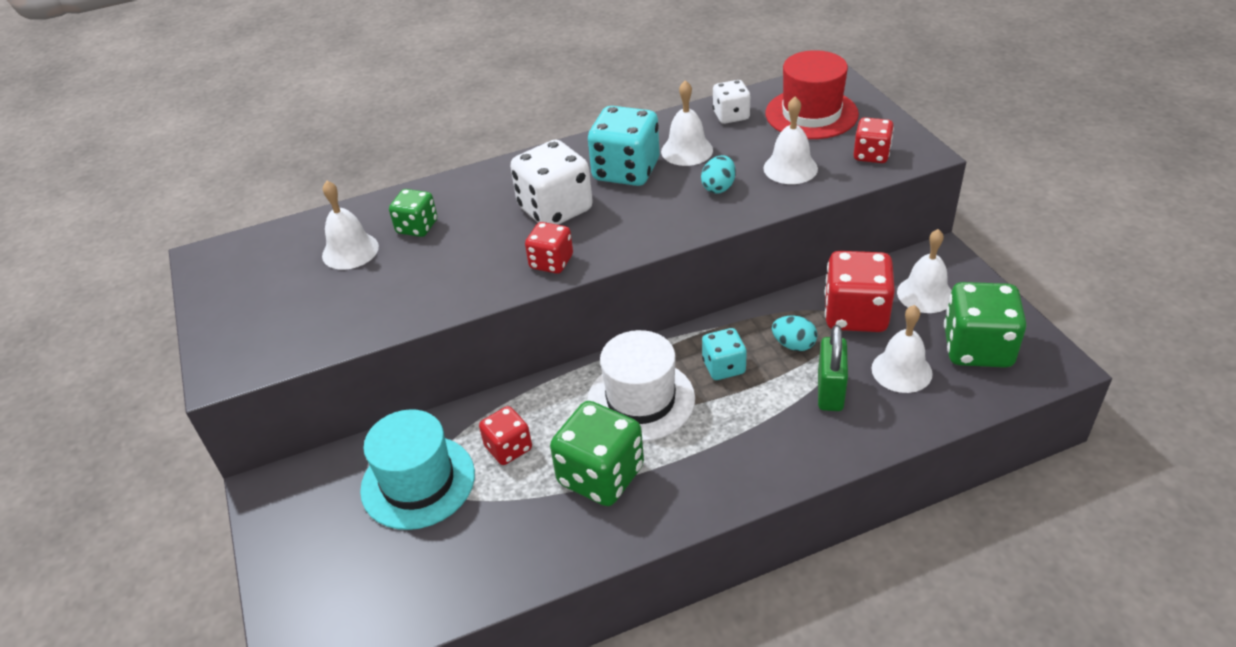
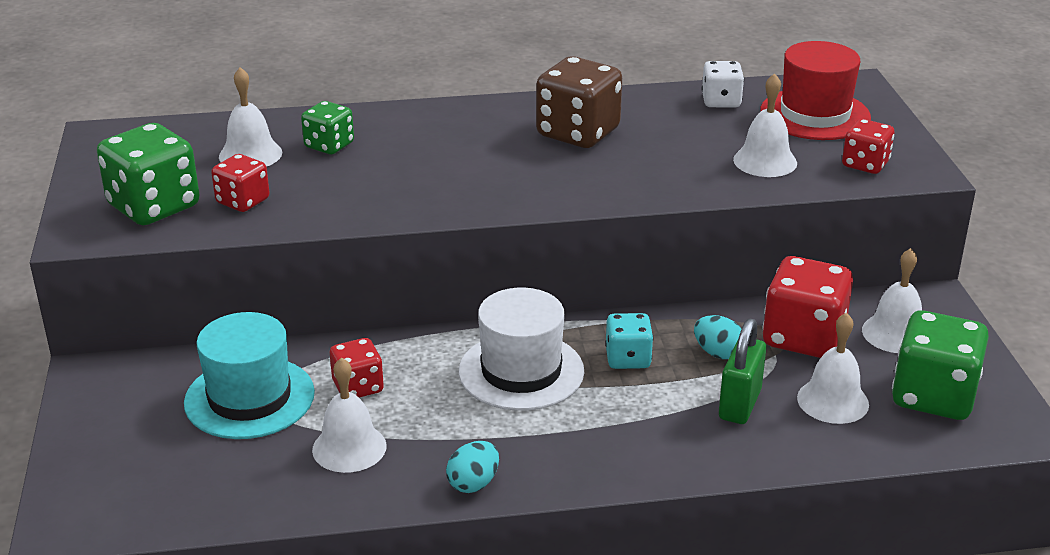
camera: 10 degrees right, 10 degrees down
(551, 262) = (458, 201): red dice -> red dice (243, 201)
(555, 209) = (484, 154): white dice -> none
(601, 475) = (447, 431): green dice -> green dice (154, 206)
(626, 171) = (578, 133): turquoise dice -> brown dice
(687, 150) = (655, 125): white bell -> white bell (349, 447)
(718, 187) = (674, 165): turquoise egg -> turquoise egg (473, 483)

